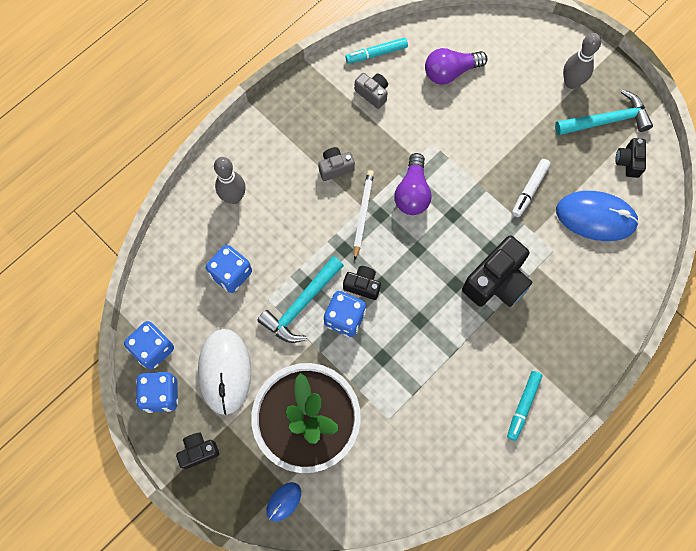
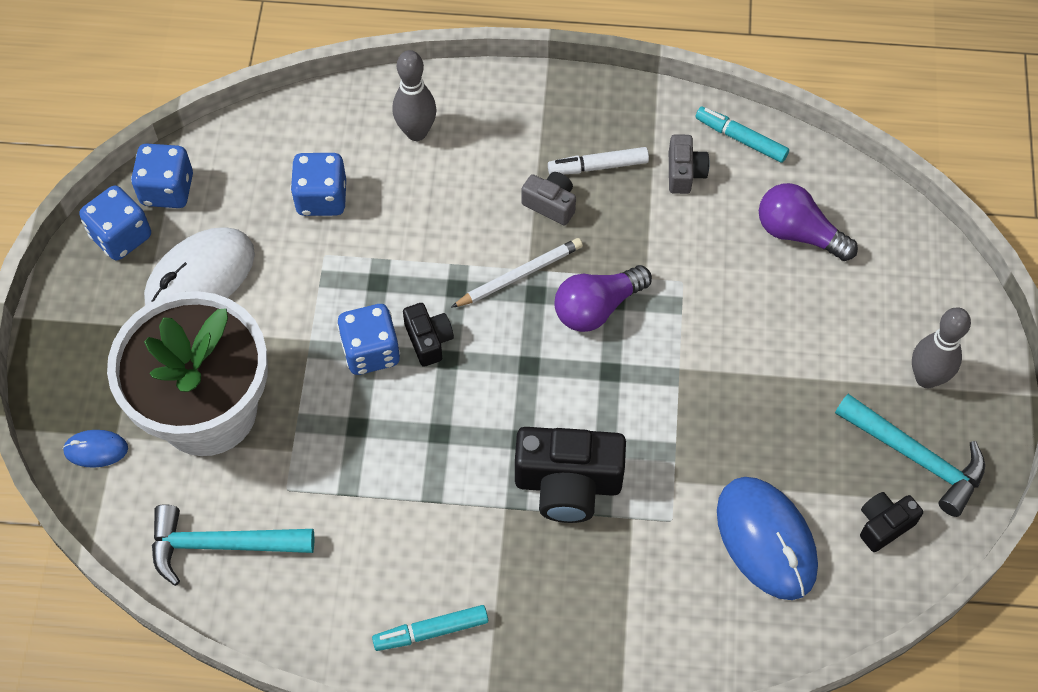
camera: 50 degrees right, 10 degrees down
(198, 451) = (86, 321): black camera -> none
(301, 305) = (346, 295): turquoise hammer -> turquoise hammer (220, 545)
(529, 190) = (728, 434): white marker -> white marker (598, 166)

